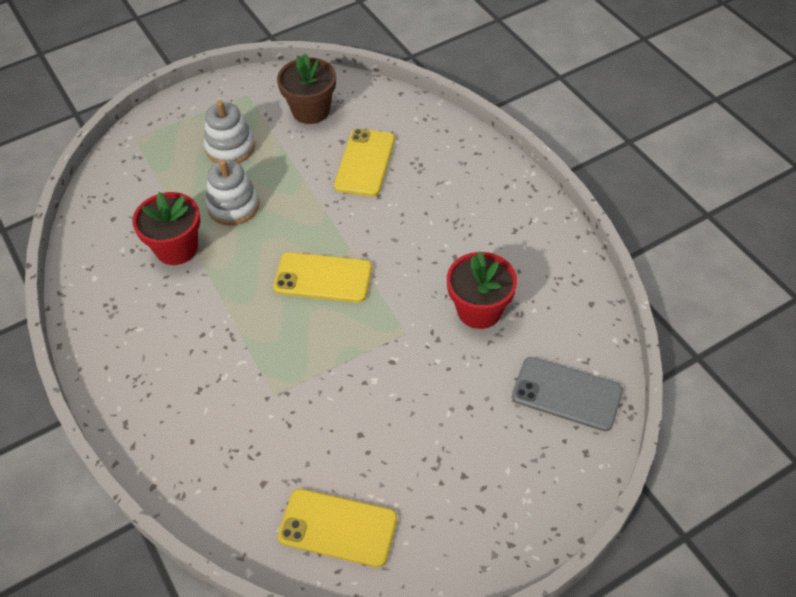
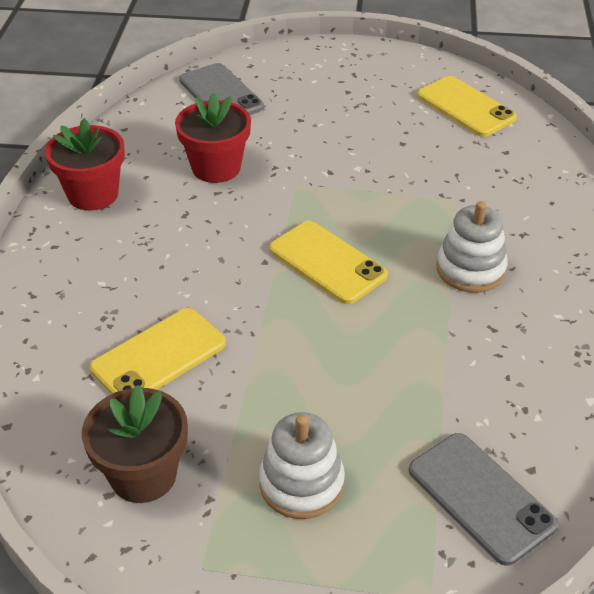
camera: 145 degrees left, 10 degrees down
(133, 190) = (480, 497): none -> grey phone
(176, 248) = (466, 380): red flower pot -> red flower pot (93, 194)
(233, 206) = (361, 394): white stacking toy -> white stacking toy (470, 269)

